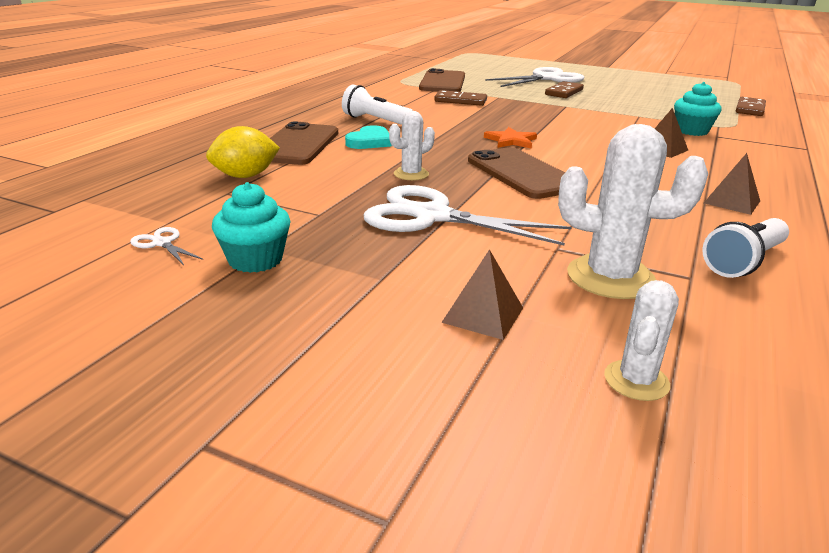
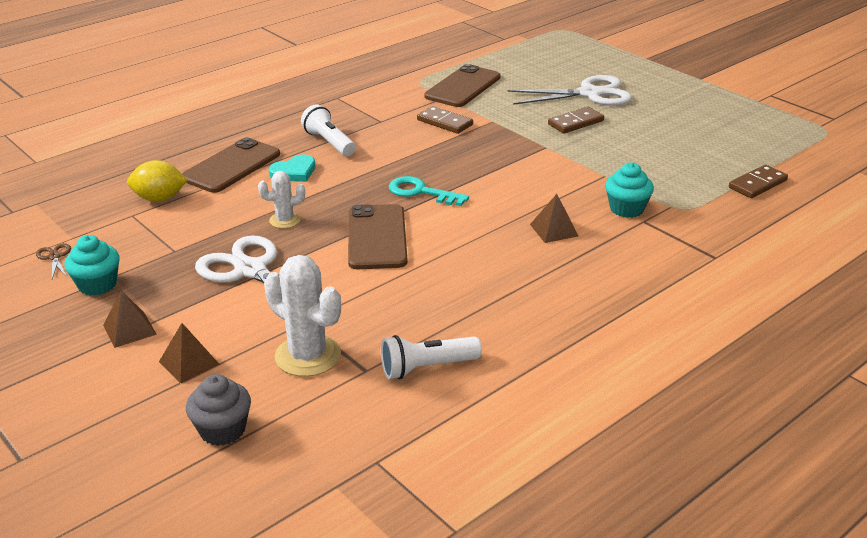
camera: 25 degrees right, 5 degrees up
(162, 243) = (54, 257): white scissors -> brown scissors
(511, 140) = (421, 192): orange star -> turquoise key
(636, 381) = (222, 430): white cactus -> grey cupcake
(732, 202) = (516, 308): brown pyramid -> brown pyramid (129, 329)

